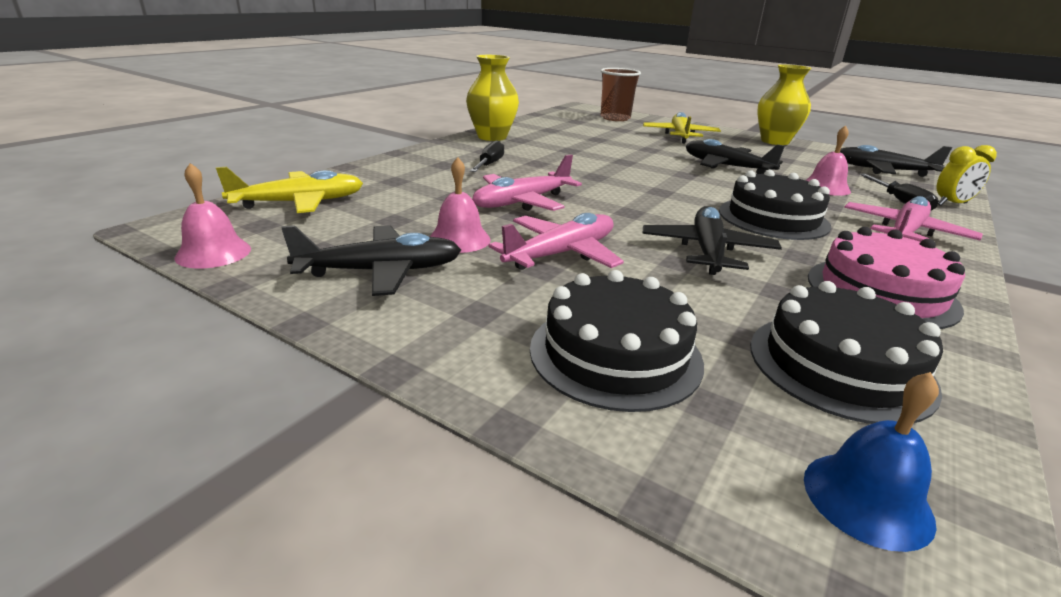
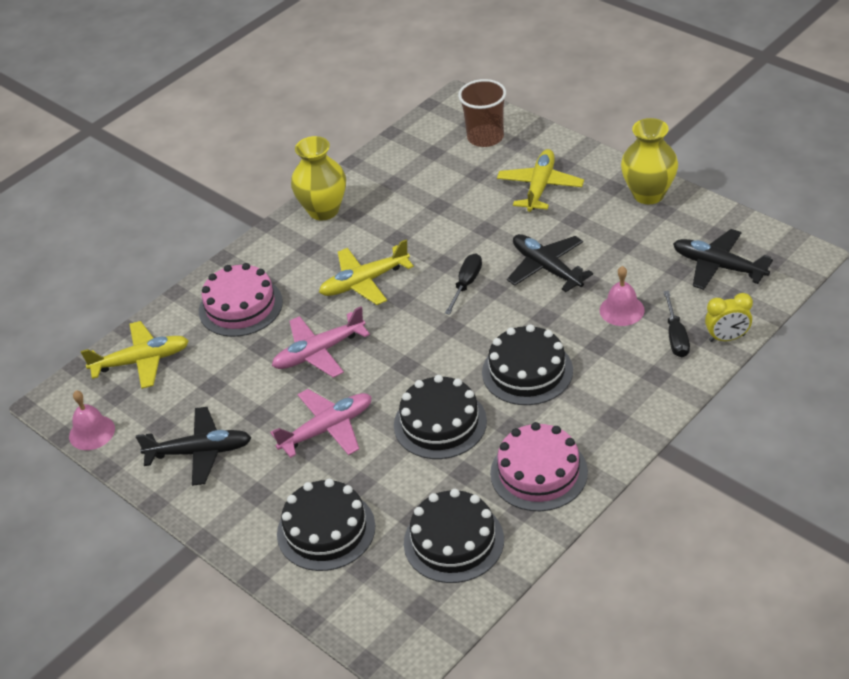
camera: 15 degrees right, 15 degrees up
(421, 175) = (240, 306): none -> pink cake
(459, 239) = (257, 411): pink bell -> none
(489, 165) = (306, 280): black screwdriver -> black screwdriver (466, 284)
(551, 167) = (364, 282): none -> yellow plane
(707, 251) = (440, 423): black plane -> black cake
(867, 499) = (403, 621): blue bell -> none
(904, 232) = (630, 391): pink plane -> none

